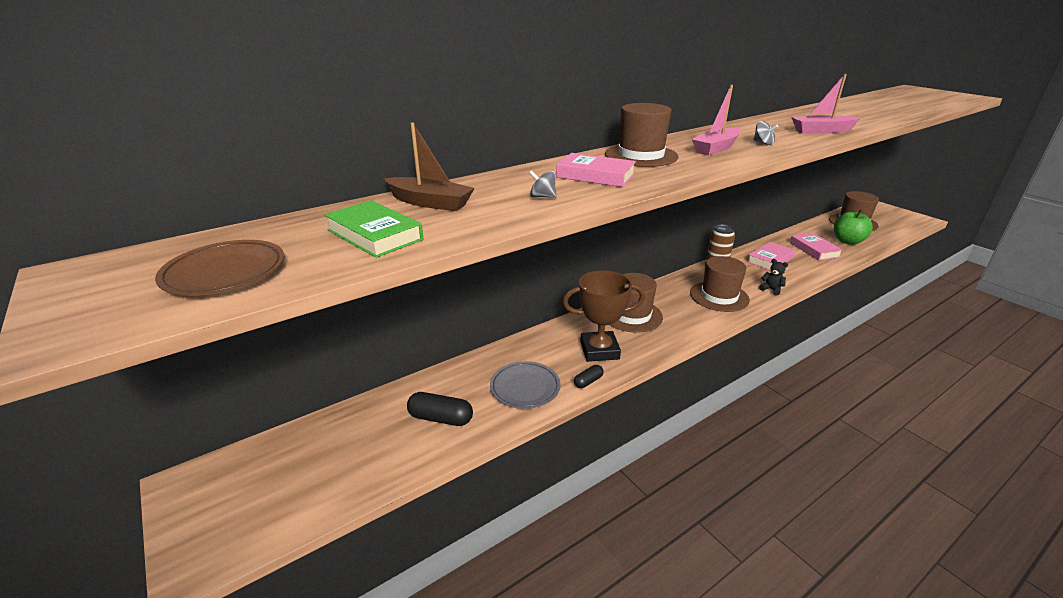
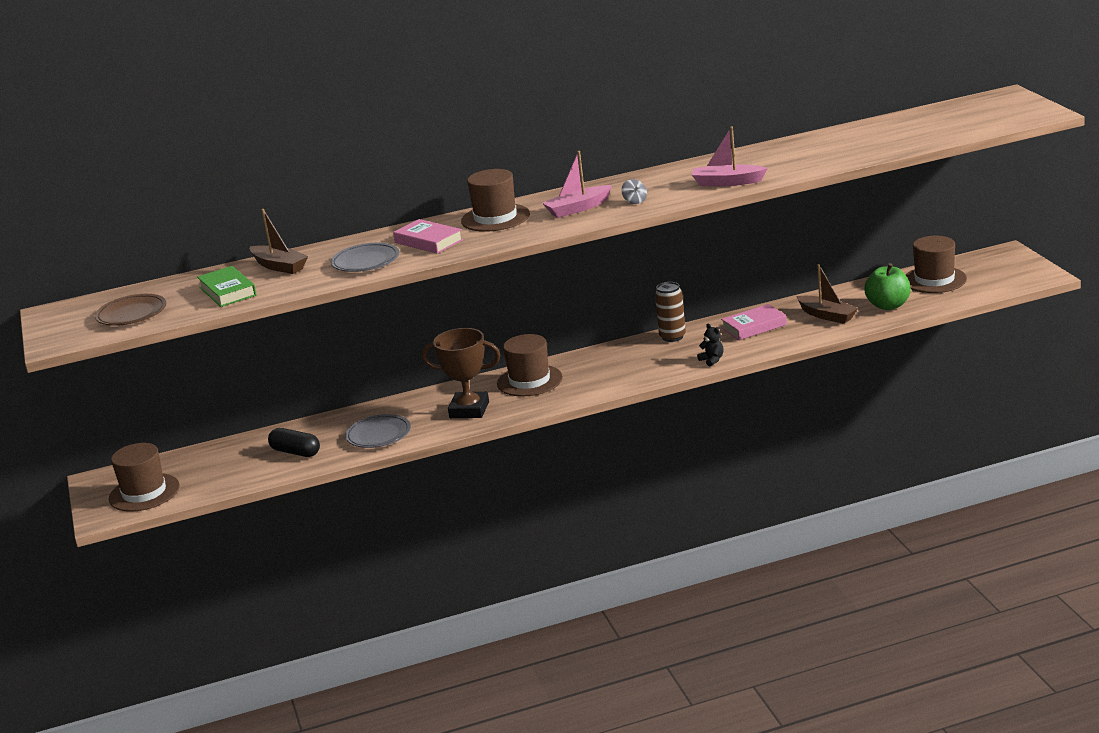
camera: 20 degrees right, 5 degrees down
(542, 197) = (366, 262): grey spinning top -> grey plate
(588, 381) = (438, 433): black capsule -> none
(719, 296) = (643, 365): brown hat -> brown hat (144, 493)
(814, 250) = (827, 315): pink book -> brown boat

